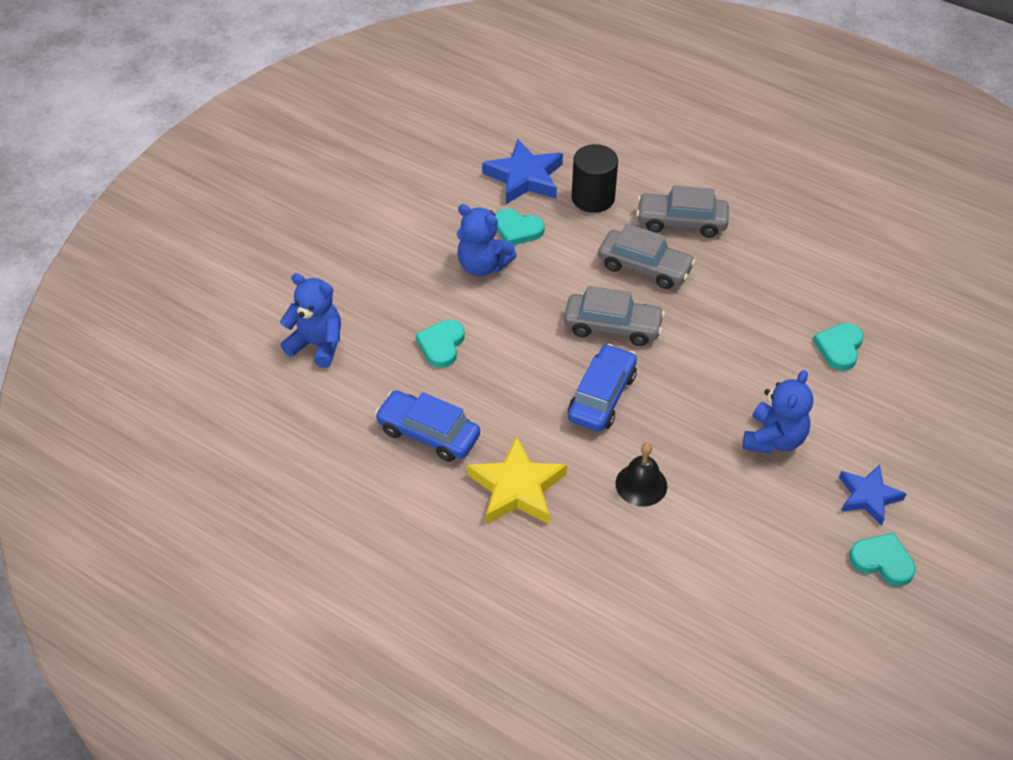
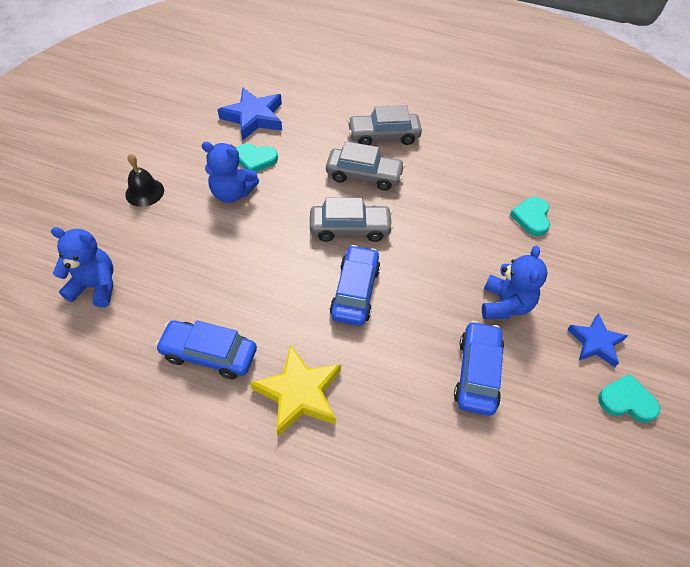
camera: 15 degrees left, 5 degrees up
(441, 345) = (208, 268): turquoise heart -> none
(593, 198) = (311, 126): black cylinder -> none
(641, 484) = (407, 368): black bell -> black bell (144, 192)
(718, 503) = (477, 373): none -> blue car

